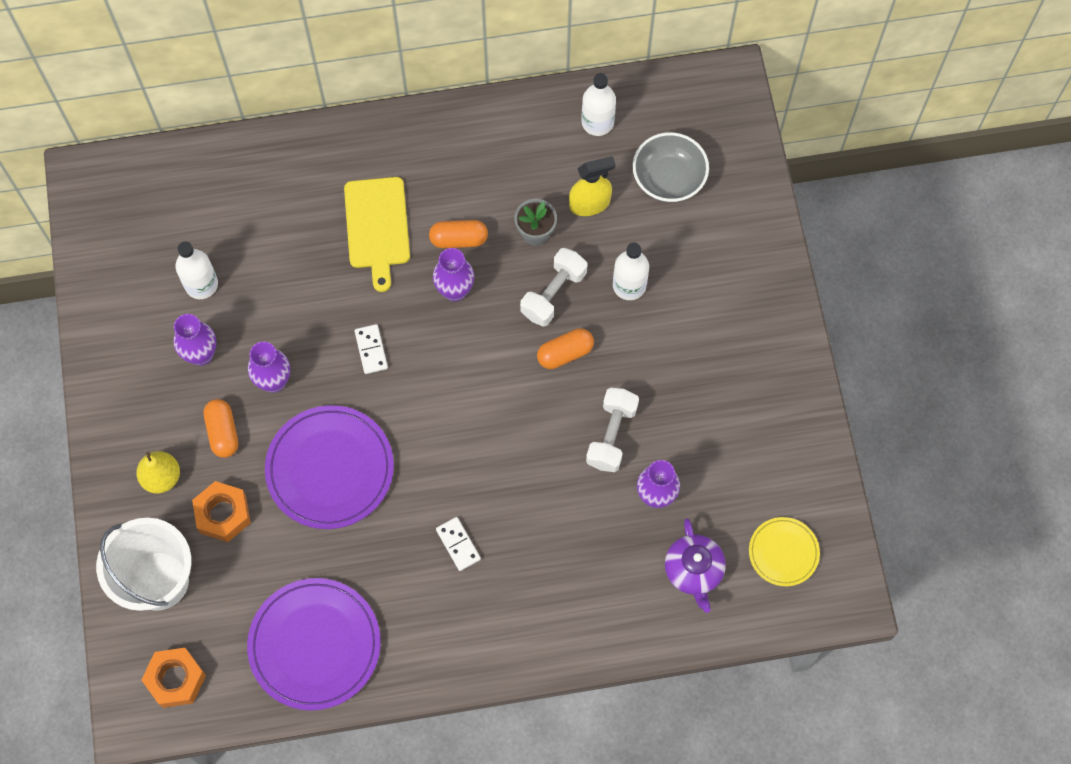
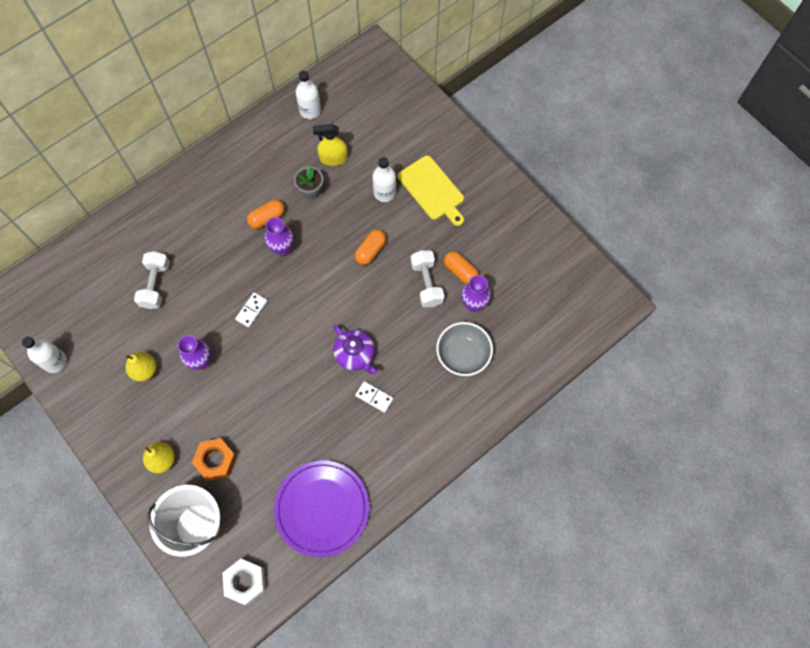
camera: 30 degrees left, 0 degrees up
(176, 679) = (245, 582): orange nut -> white nut
(201, 284) = (120, 327): white bottle -> white bottle (55, 361)
(201, 354) = (144, 370): purple vase -> yellow pear
(223, 432) = (186, 410): orange capsule -> orange capsule (460, 271)
(330, 469) = (268, 395): purple plate -> none
(371, 350) = (251, 310): white domino -> white domino turned 75 degrees clockwise
(377, 227) = (212, 236): yellow cutting board -> yellow cutting board (432, 190)
(553, 294) = (343, 220): white dumbbell -> white dumbbell (155, 285)
(590, 203) = (333, 158): yellow spray bottle -> yellow spray bottle turned 135 degrees counterclockwise
(668, 179) = (371, 122): grey bowl -> grey bowl (463, 354)
(694, 570) = (522, 335): purple teapot -> purple teapot (355, 354)
(783, 552) = (565, 296): yellow plate -> none

